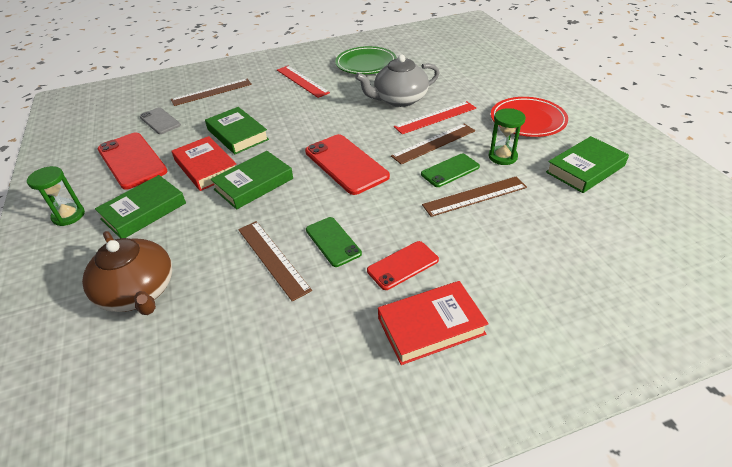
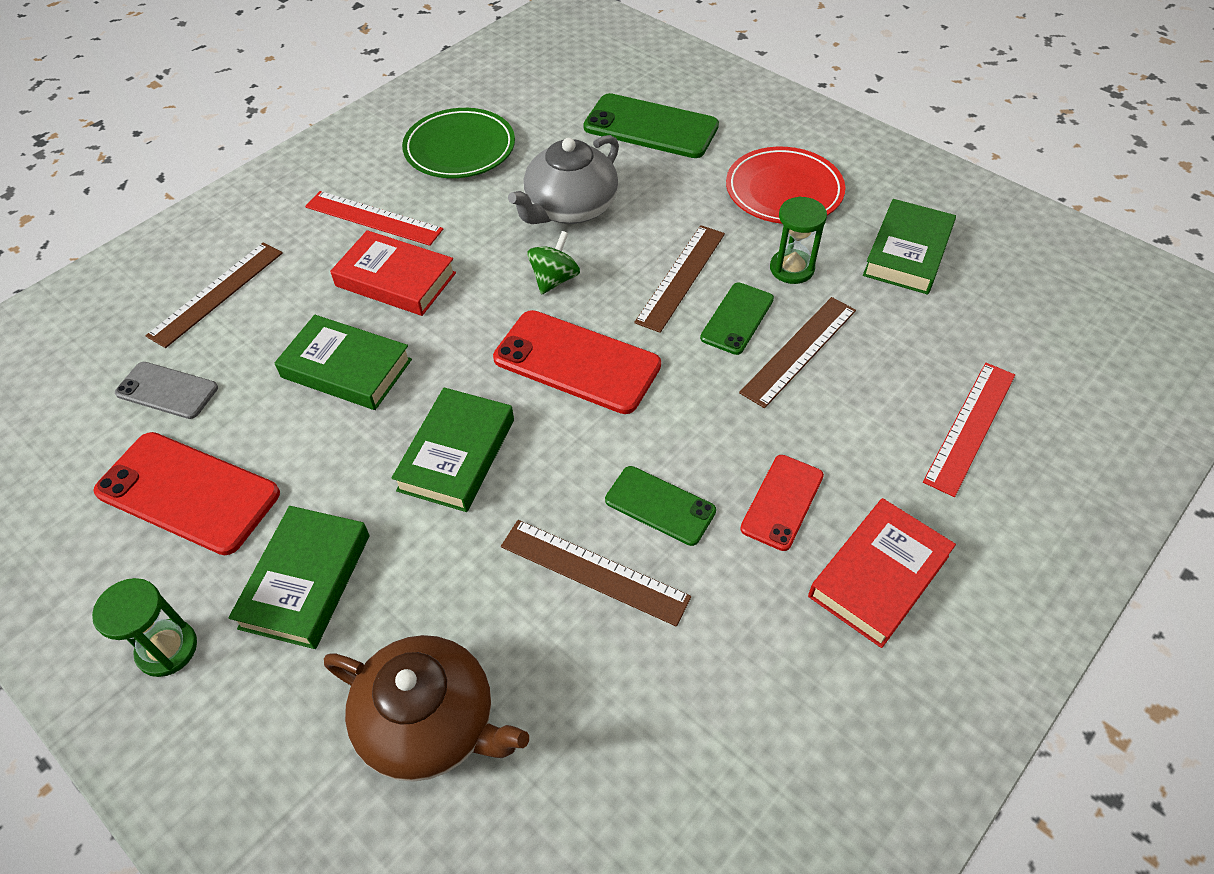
camera: 30 degrees left, 10 degrees up
(206, 167) = (345, 454): red book -> red book (396, 279)
(365, 126) = (554, 279): none -> green spinning top
(435, 117) = (650, 227): red ruler -> red ruler (970, 427)
(472, 76) = (650, 127): none -> green phone

